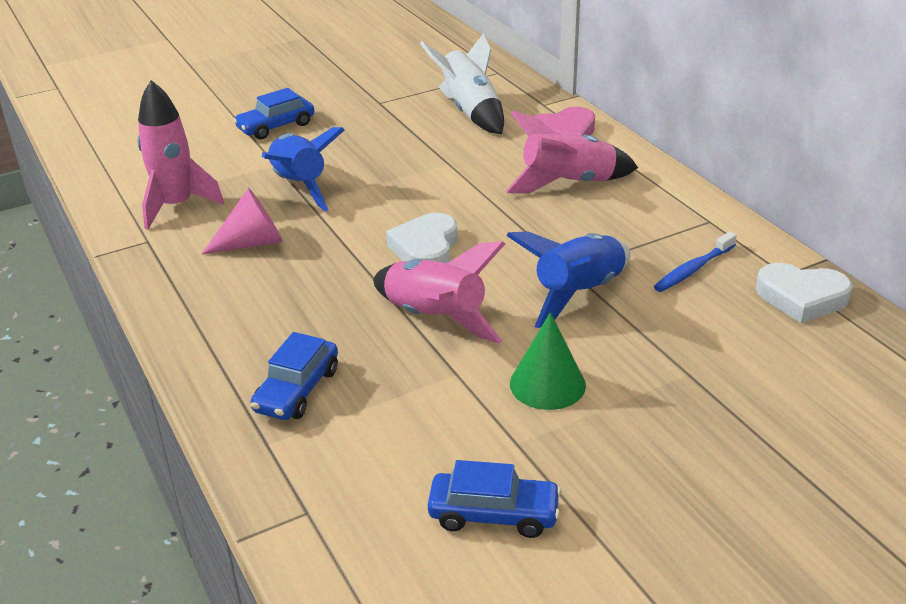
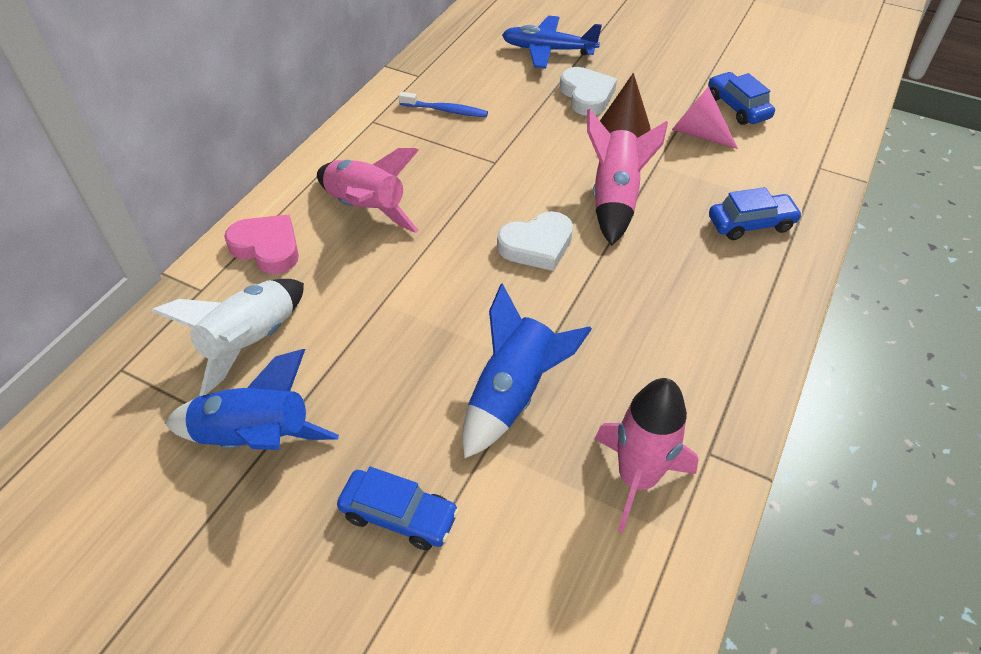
camera: 125 degrees left, 15 degrees up
(252, 243) = (633, 363): pink cone -> pink cone (698, 133)
(547, 384) = (624, 126): green cone -> brown cone
(578, 293) = (520, 147): blue rocket -> blue rocket (255, 437)
(782, 399) = (548, 50): none -> blue plane
(801, 297) = (441, 64): white heart -> white heart (586, 95)

